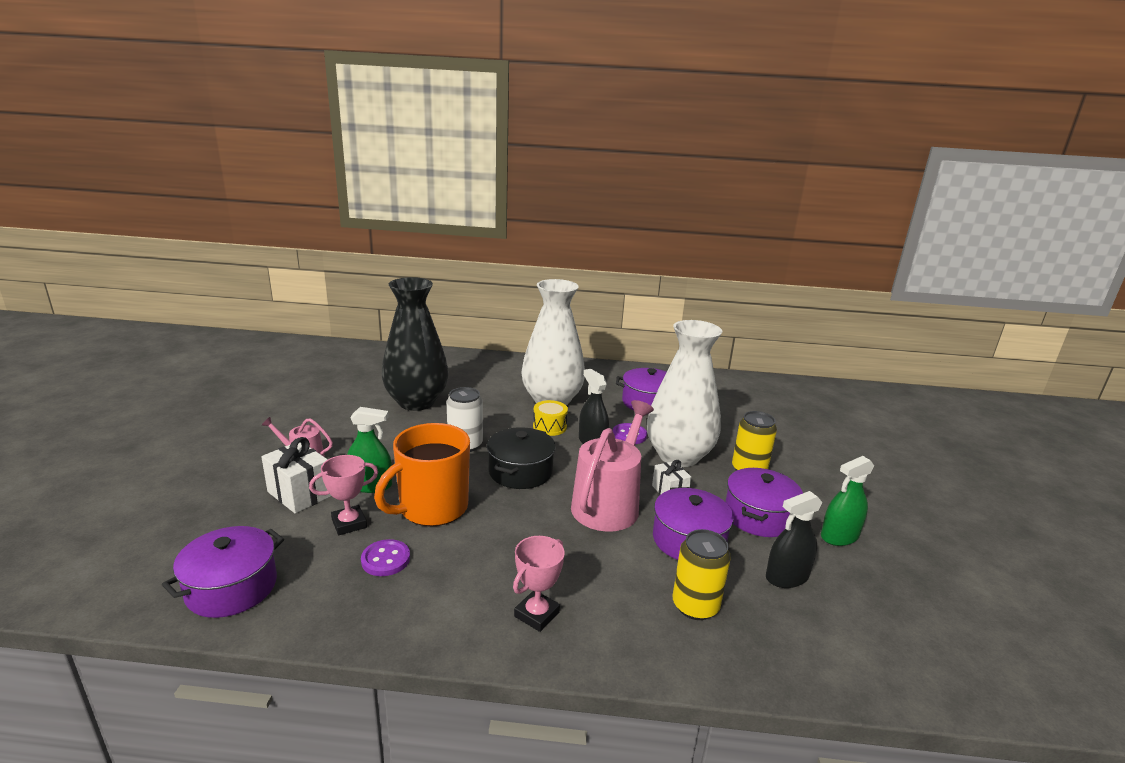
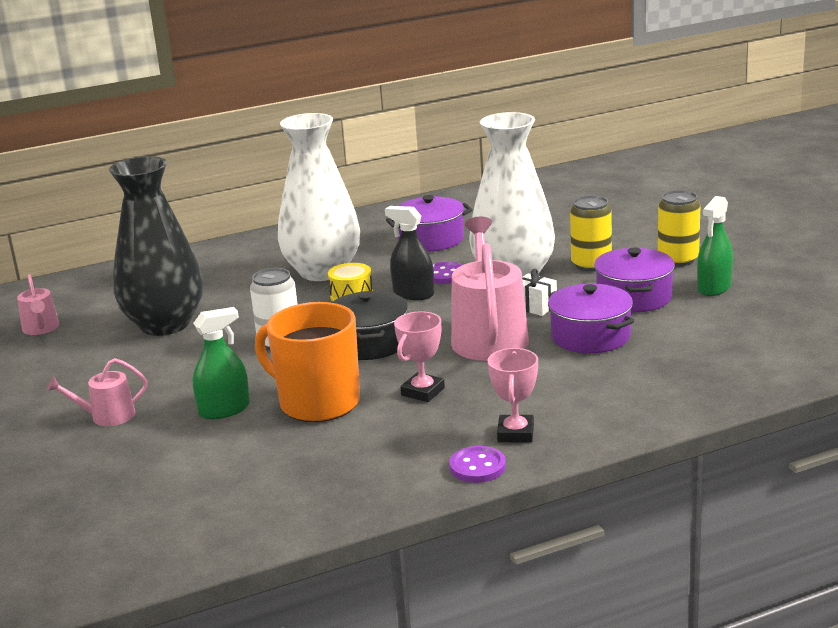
camera: 25 degrees left, 0 degrees up
(232, 587) = (200, 529): purple pot -> none
(300, 494) = (155, 444): white gift -> none
(349, 523) = (247, 444): pink trophy -> pink trophy (423, 392)
(351, 377) = (41, 328): none -> pink watering can
(385, 559) = (326, 453): purple button -> purple button (477, 467)
(432, 508) = (317, 403): orange mug -> orange mug turned 105 degrees clockwise
(695, 606) = (641, 377): yellow can -> yellow can (678, 259)
(787, 577) = (696, 331): black spray bottle -> none

